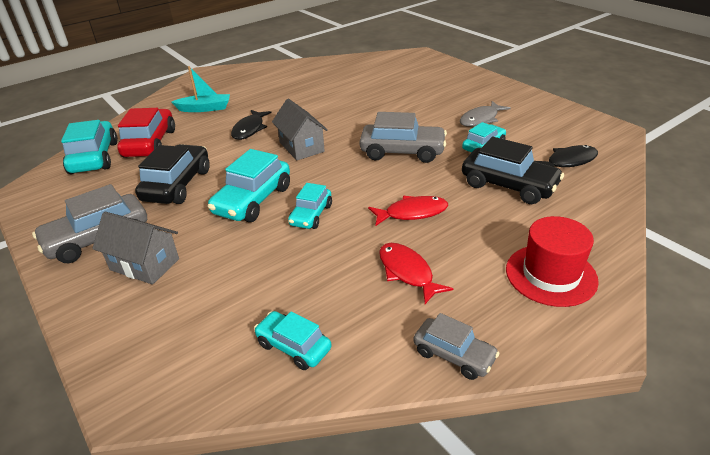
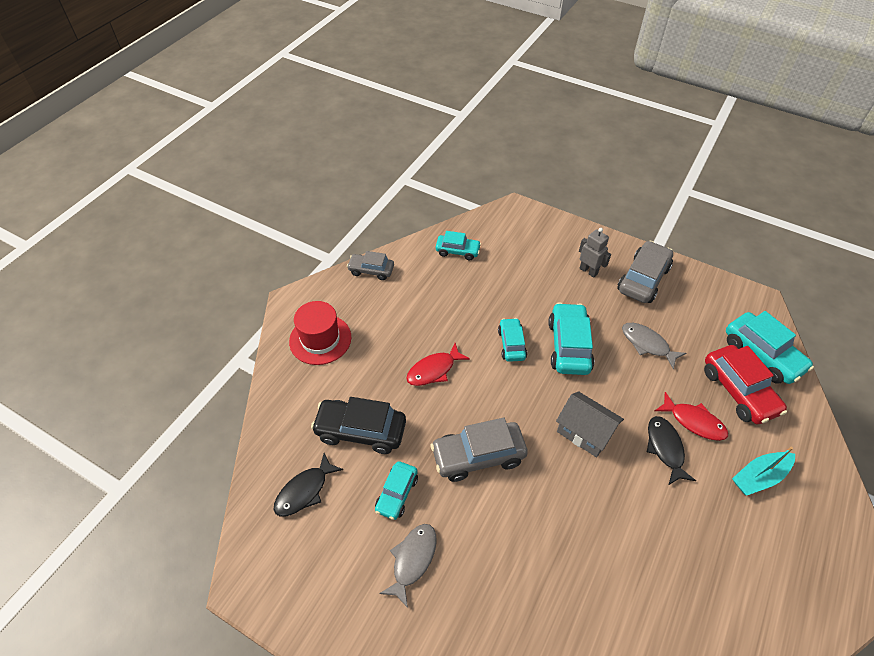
camera: 155 degrees right, 15 degrees up
(144, 264) = (588, 271): grey house -> grey robot
(177, 185) = (647, 344): black car -> grey fish
(407, 272) = (416, 314): red fish -> red fish (694, 421)

